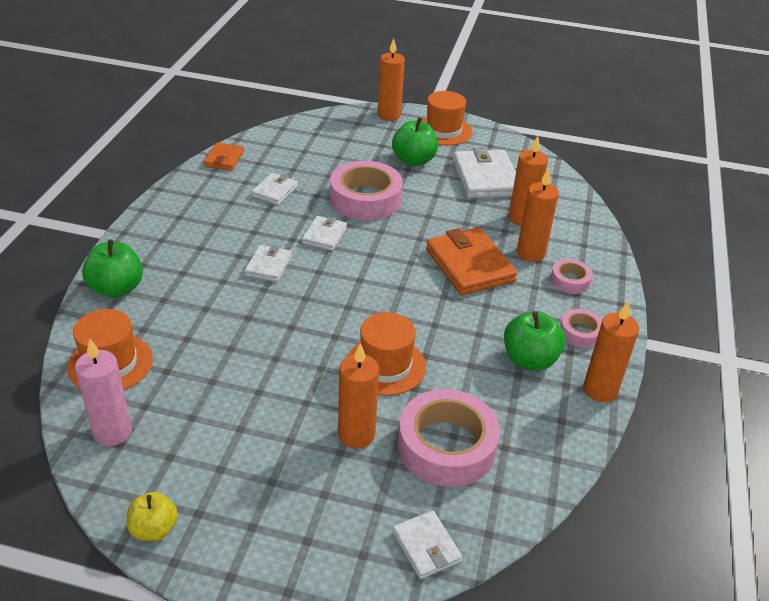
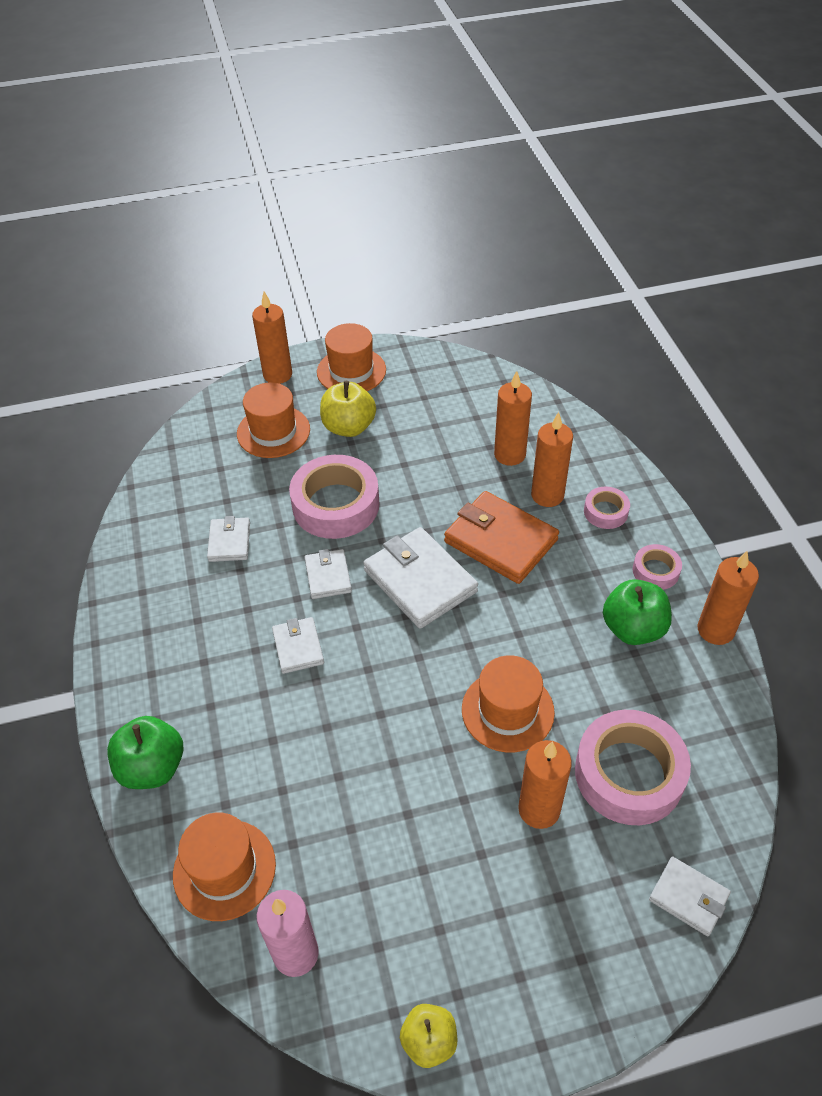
camera: 25 degrees left, 10 degrees up
(224, 159) = (136, 523): orange wallet -> none
(358, 144) = (273, 431): none -> orange hat
(413, 160) = (349, 427): green apple -> yellow apple
(486, 178) = (439, 417): white wallet -> white wallet (420, 581)

